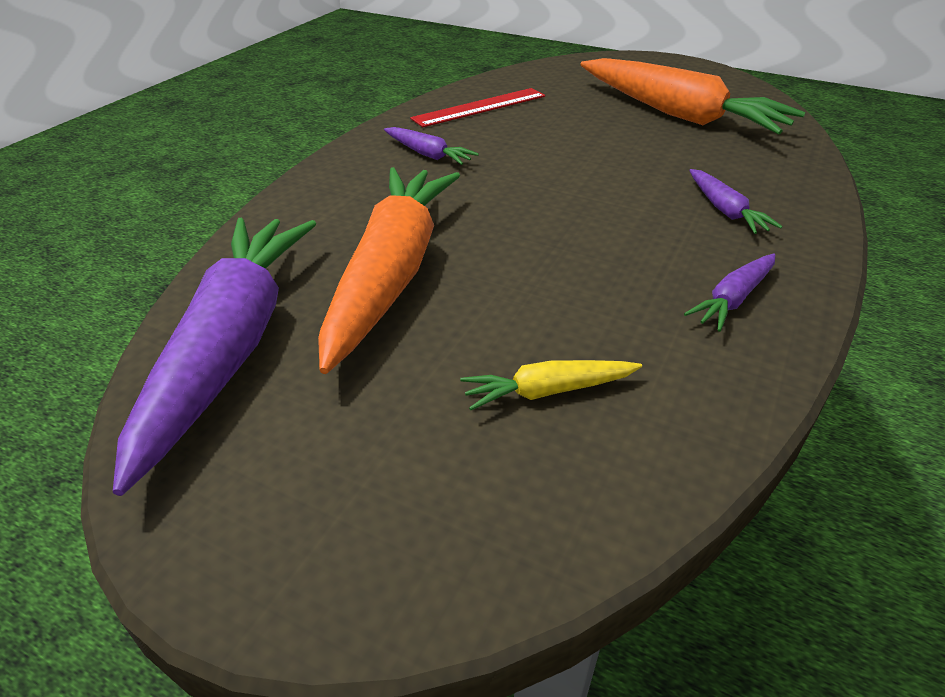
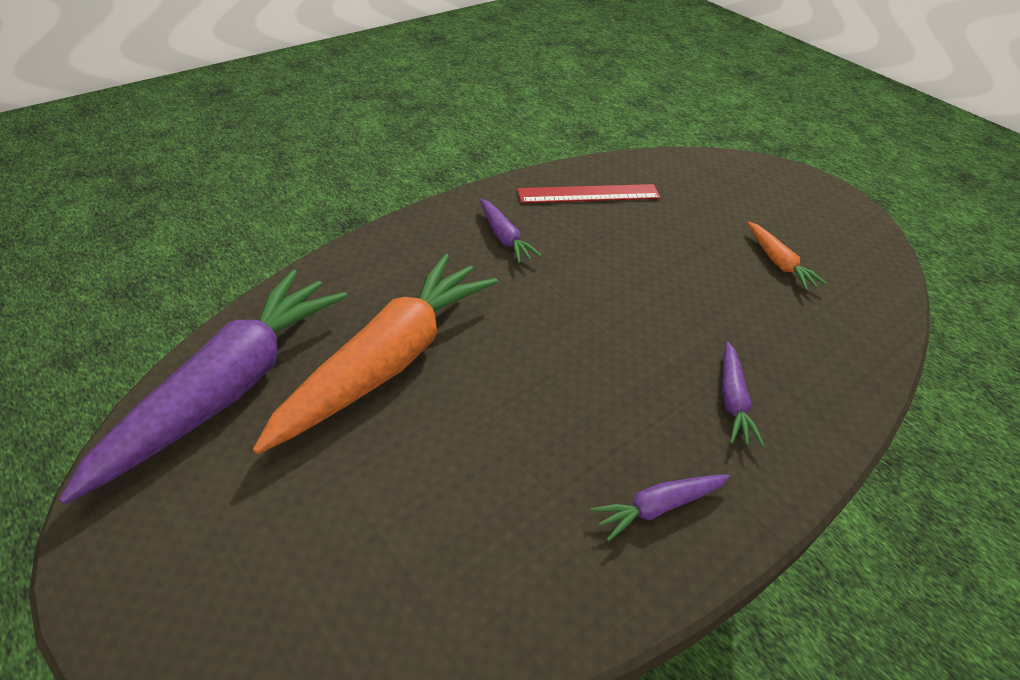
camera: 20 degrees right, 5 degrees up
(548, 391) = (426, 535): yellow carrot -> none
(678, 114) = (778, 262): orange carrot -> orange carrot, size x0.43

